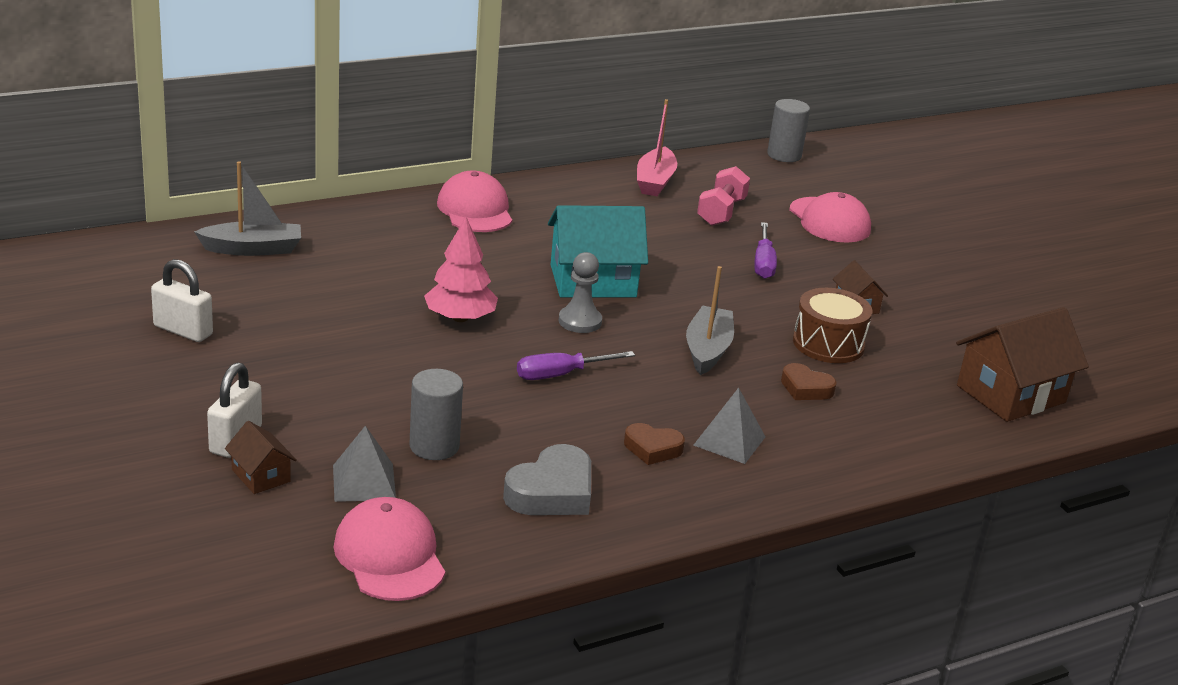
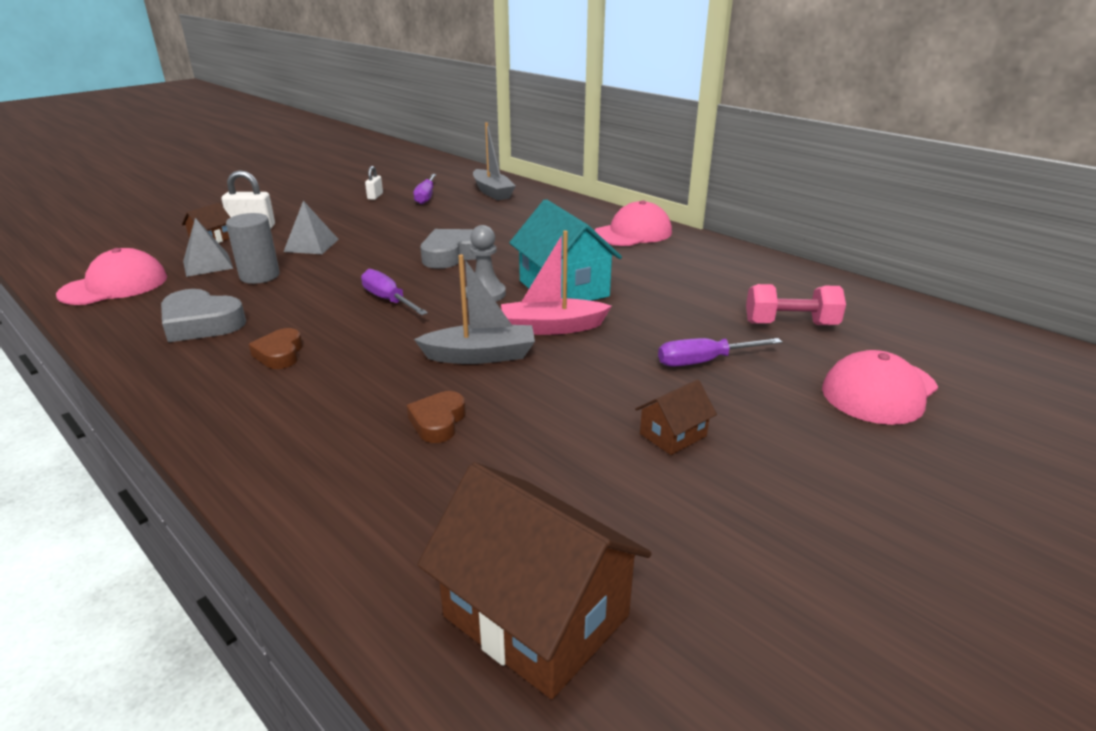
camera: 75 degrees right, 0 degrees up
(183, 330) = (375, 196): white padlock -> white padlock, size x0.60
(226, 295) = (426, 197): none -> purple screwdriver
(460, 318) = (452, 255): pink tree -> grey heart
(655, 181) = (803, 285): pink boat -> pink boat (552, 327)
(729, 441) = (306, 390): grey pyramid -> grey pyramid (311, 245)
(784, 155) = (1004, 340): grey cylinder -> none
(828, 344) = (554, 425): brown drum -> none

